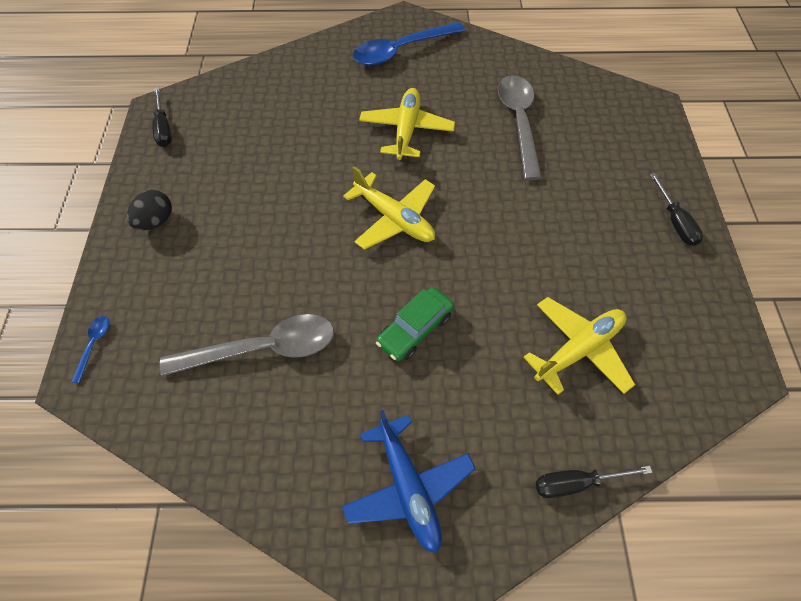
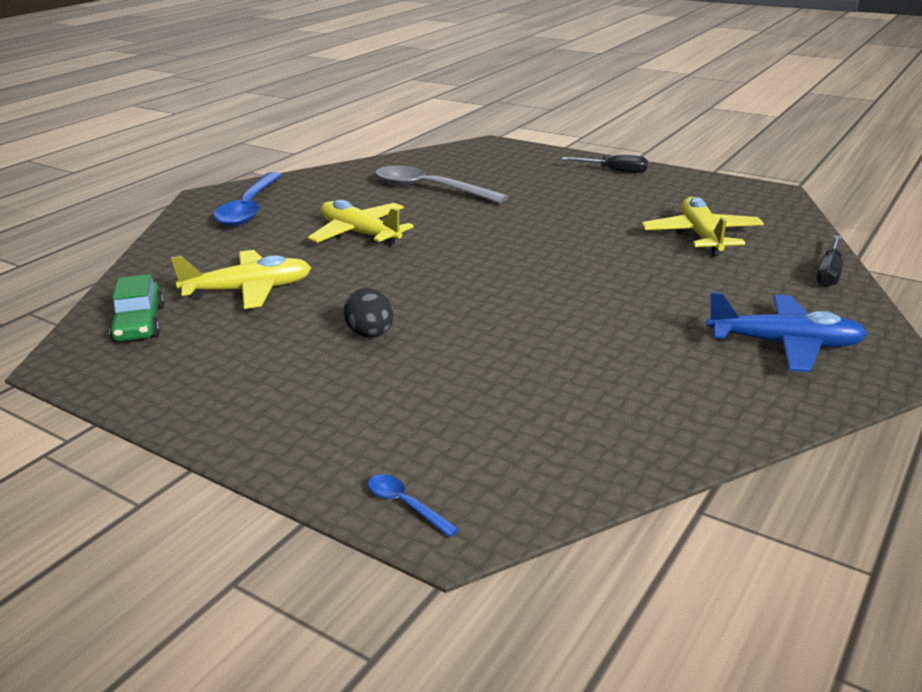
camera: 55 degrees left, 30 degrees down
(156, 221) = (260, 407): black egg -> black egg (371, 334)
(164, 128) = (108, 365): black screwdriver -> none
(263, 349) = (547, 380): grey spoon -> none
(394, 219) = (463, 268): yellow plane -> yellow plane (249, 290)
(415, 329) = (609, 294): green car -> green car (139, 324)

